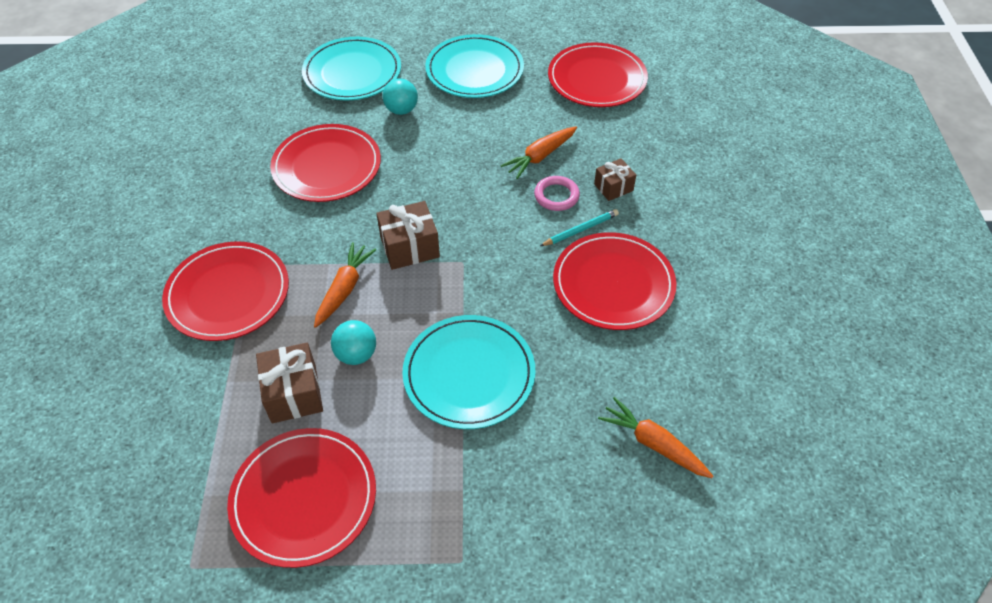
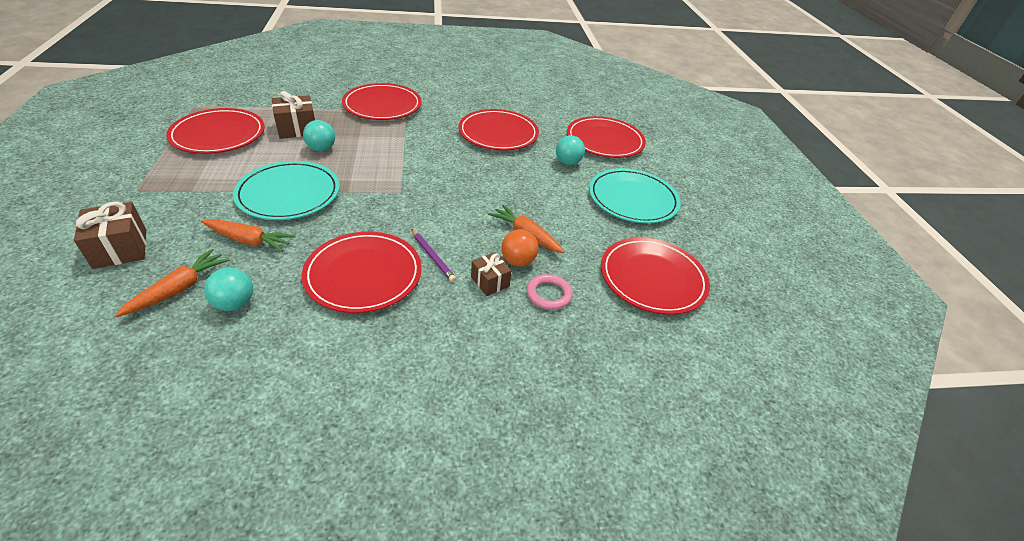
camera: 80 degrees right, 10 degrees down
(344, 289) = (380, 143): orange carrot -> orange carrot (249, 240)
(352, 73) = (604, 140): turquoise plate -> red plate
(410, 247) = (417, 168): brown gift -> brown gift (120, 248)
(556, 196) = (475, 243): pink ring -> pink ring (548, 294)
(580, 230) = (433, 257): turquoise pencil -> purple pencil
(582, 165) = (518, 261): none -> orange ball
(668, 386) = (235, 303): none -> turquoise ball

